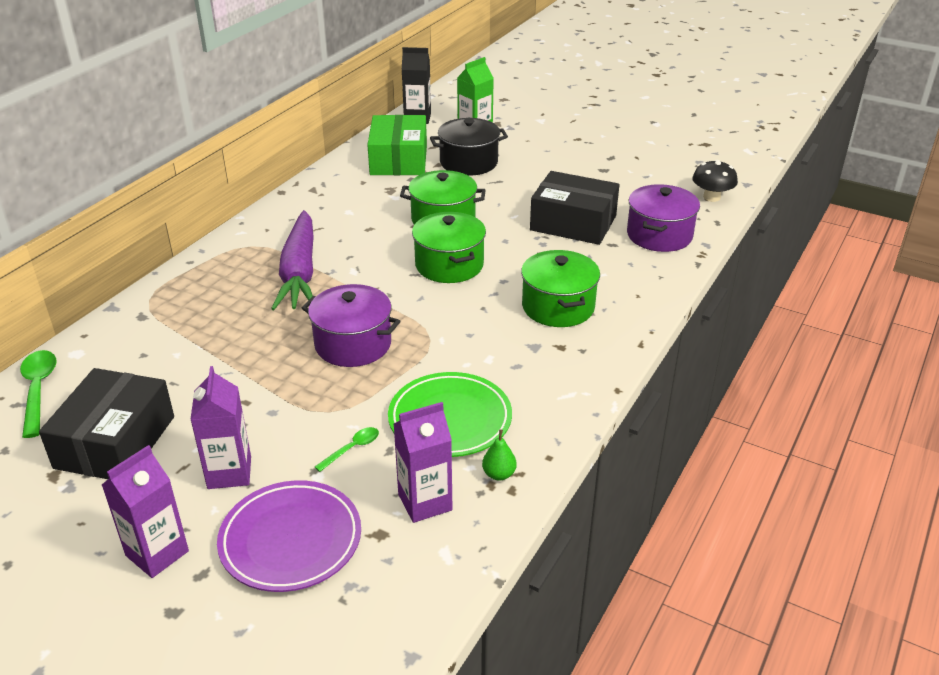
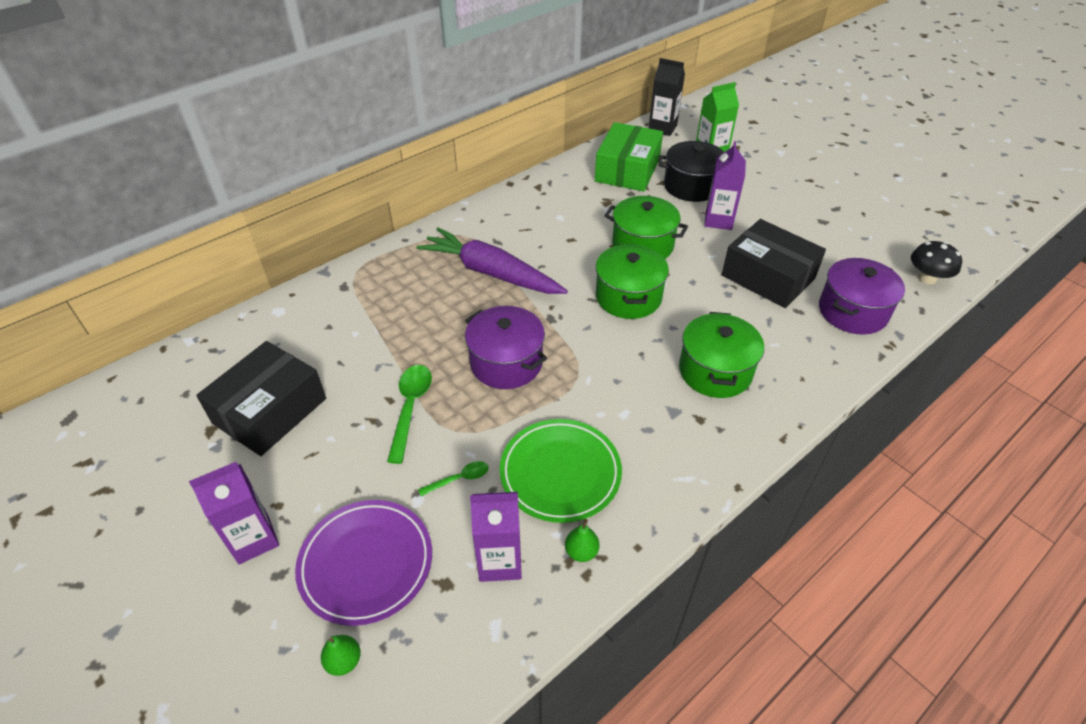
camera: 20 degrees right, 10 degrees up
(38, 390) = (234, 341): green spoon -> green spoon (410, 408)
(229, 472) = (346, 472): purple carton -> purple carton (718, 220)
(299, 272) = (491, 273): purple carrot -> purple carrot turned 105 degrees clockwise
(308, 622) = (344, 661): none -> green pear

